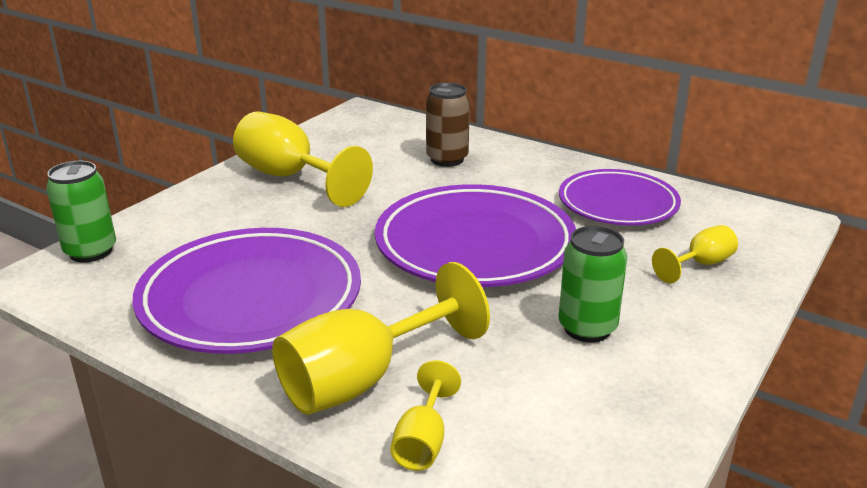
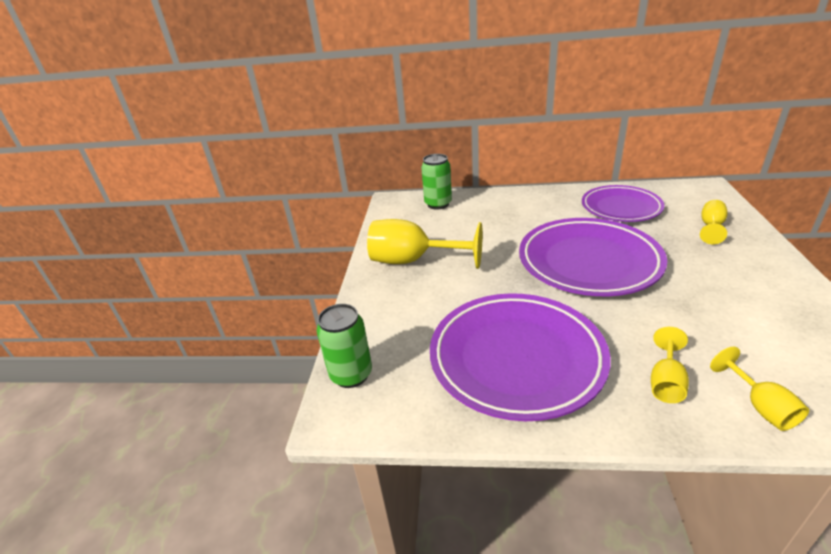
camera: 25 degrees left, 5 degrees up
(362, 379) = (666, 382): yellow goblet -> yellow goblet, size x0.51
(447, 159) = (491, 214): brown can -> none
(587, 328) = (721, 288): green can -> green can (438, 204)

